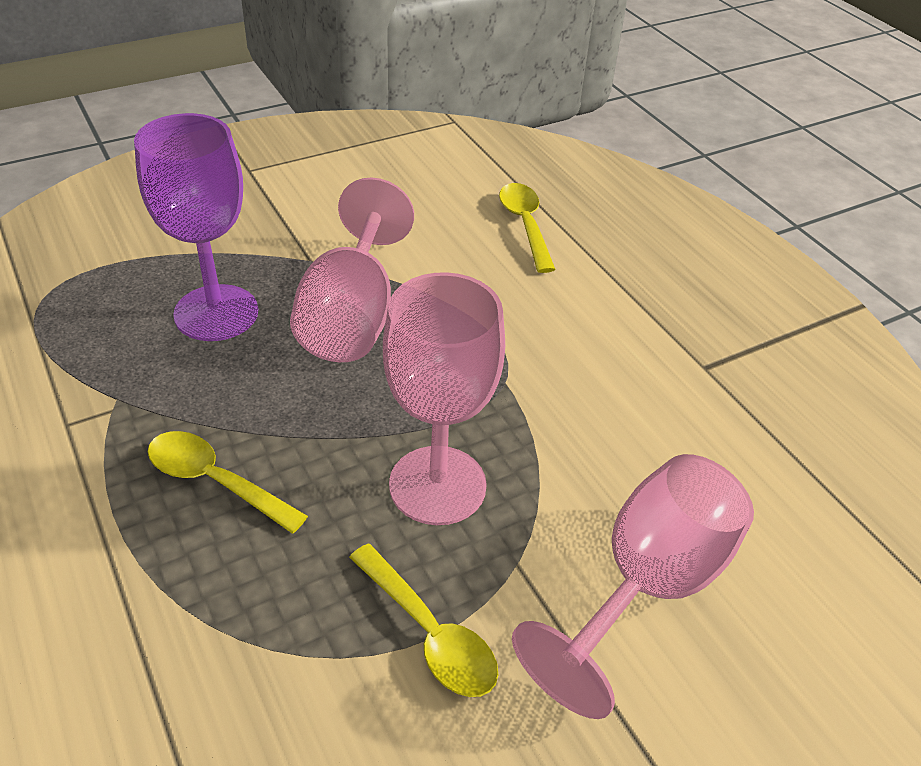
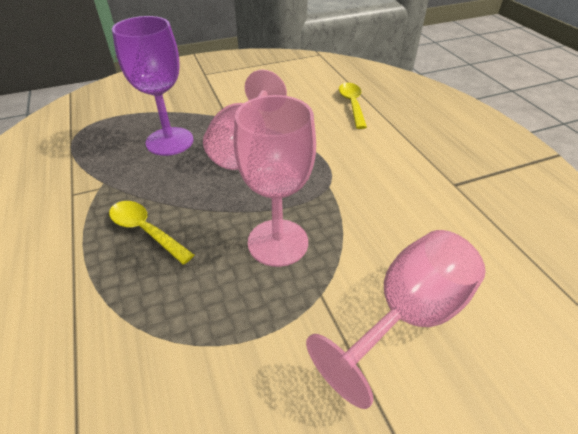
camera: 10 degrees right, 0 degrees up
(430, 634) = (257, 335): yellow spoon -> none

